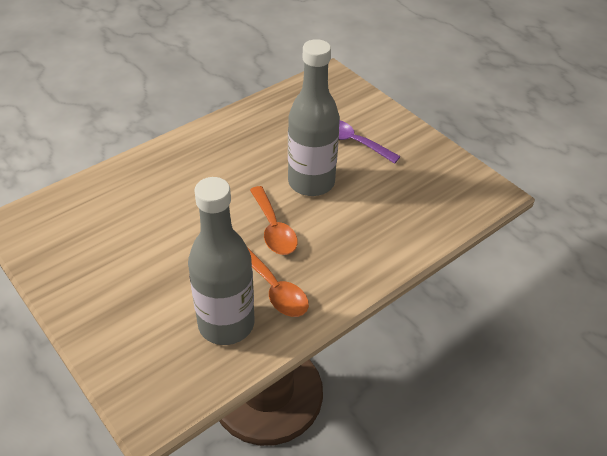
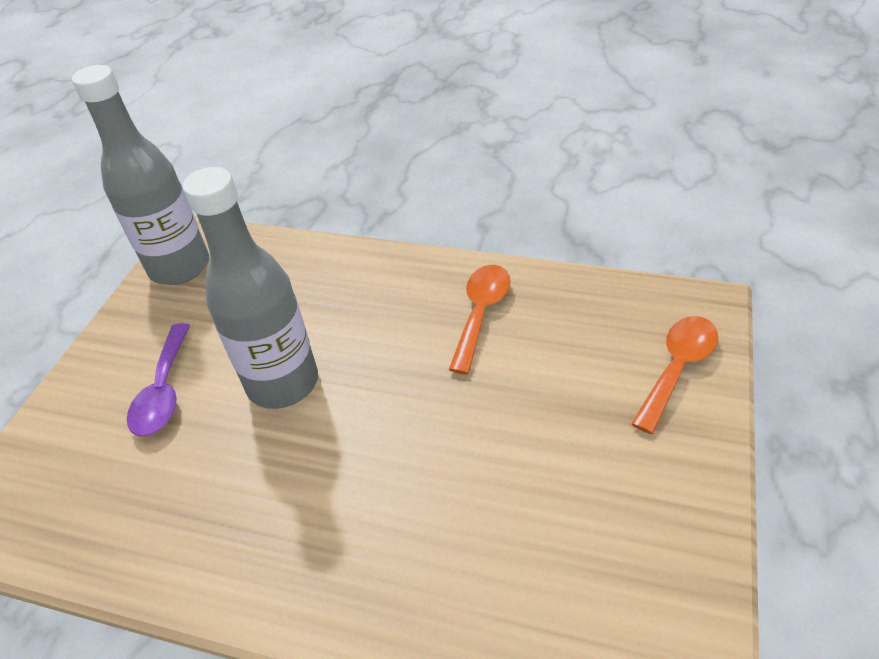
camera: 120 degrees left, 0 degrees up
(226, 324) = (561, 320): grey bottle -> grey bottle (180, 267)
(273, 229) = (396, 367): orange spoon -> orange spoon (677, 368)

